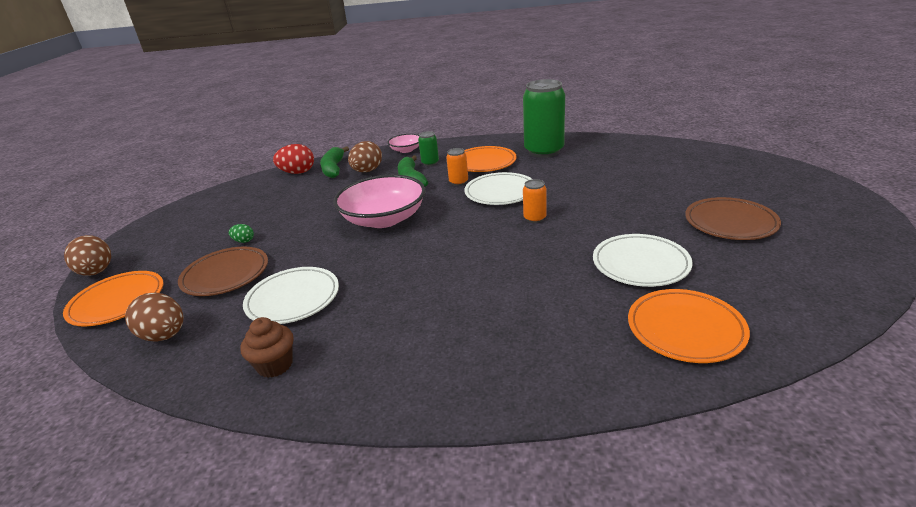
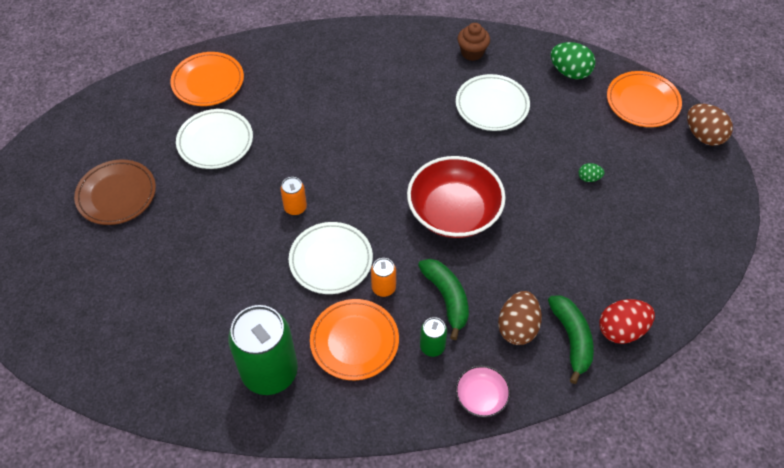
camera: 170 degrees right, 25 degrees up
(164, 336) = (570, 72): brown egg -> green egg
(225, 275) = (571, 132): brown plate -> none
(384, 219) = (454, 212): pink bowl -> red bowl

